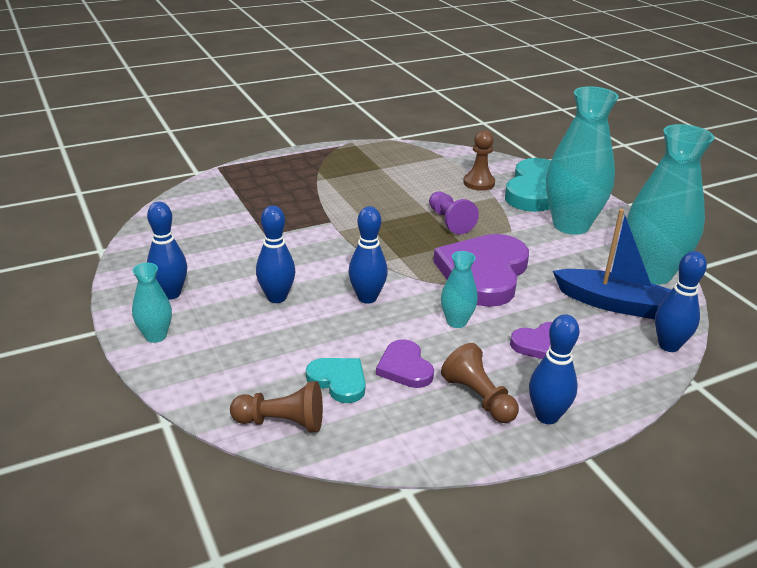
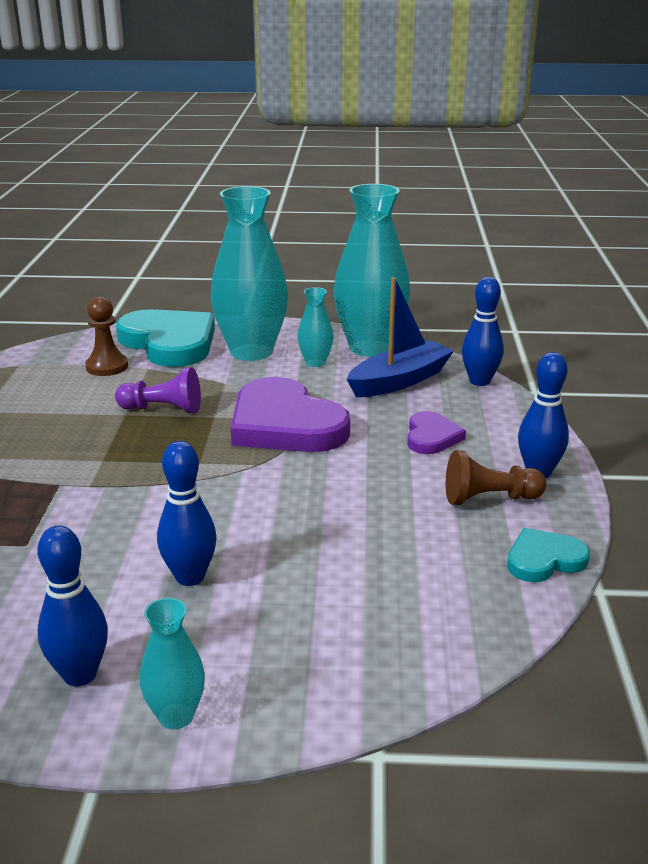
camera: 60 degrees left, 5 degrees down
(282, 422) = (449, 643): brown pawn -> none
(338, 381) = (401, 578): turquoise heart -> turquoise heart (544, 559)
(367, 298) = (258, 510): blue bowling pin -> none
(405, 367) = (409, 526): purple heart -> none
(456, 322) = (356, 469): turquoise vase -> turquoise vase (315, 362)

